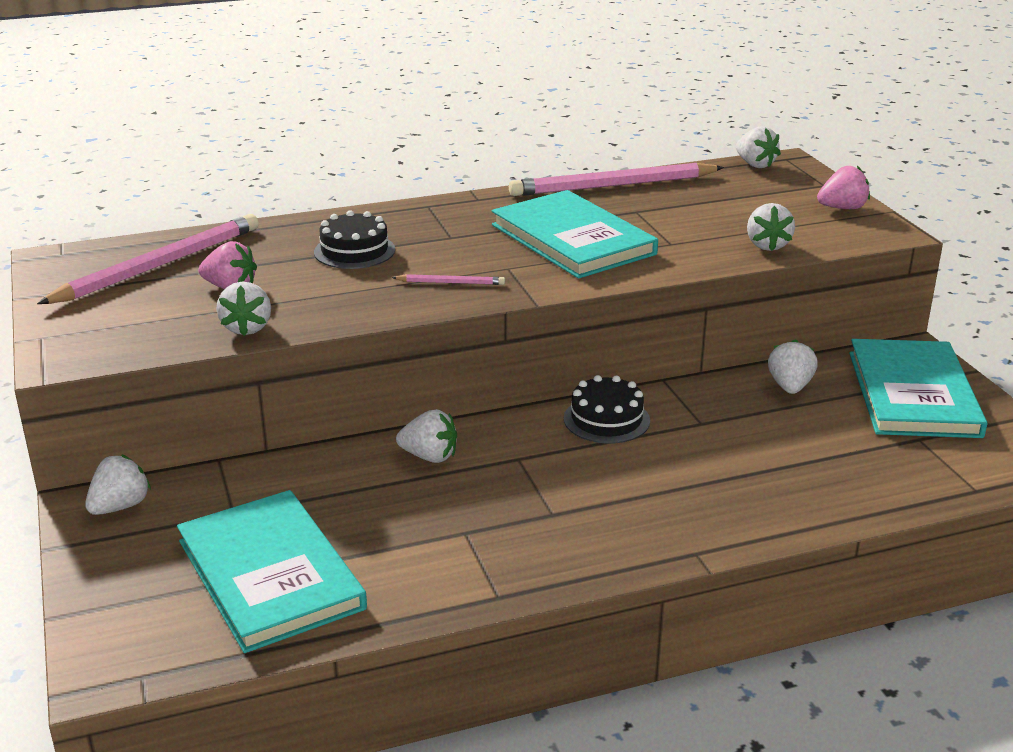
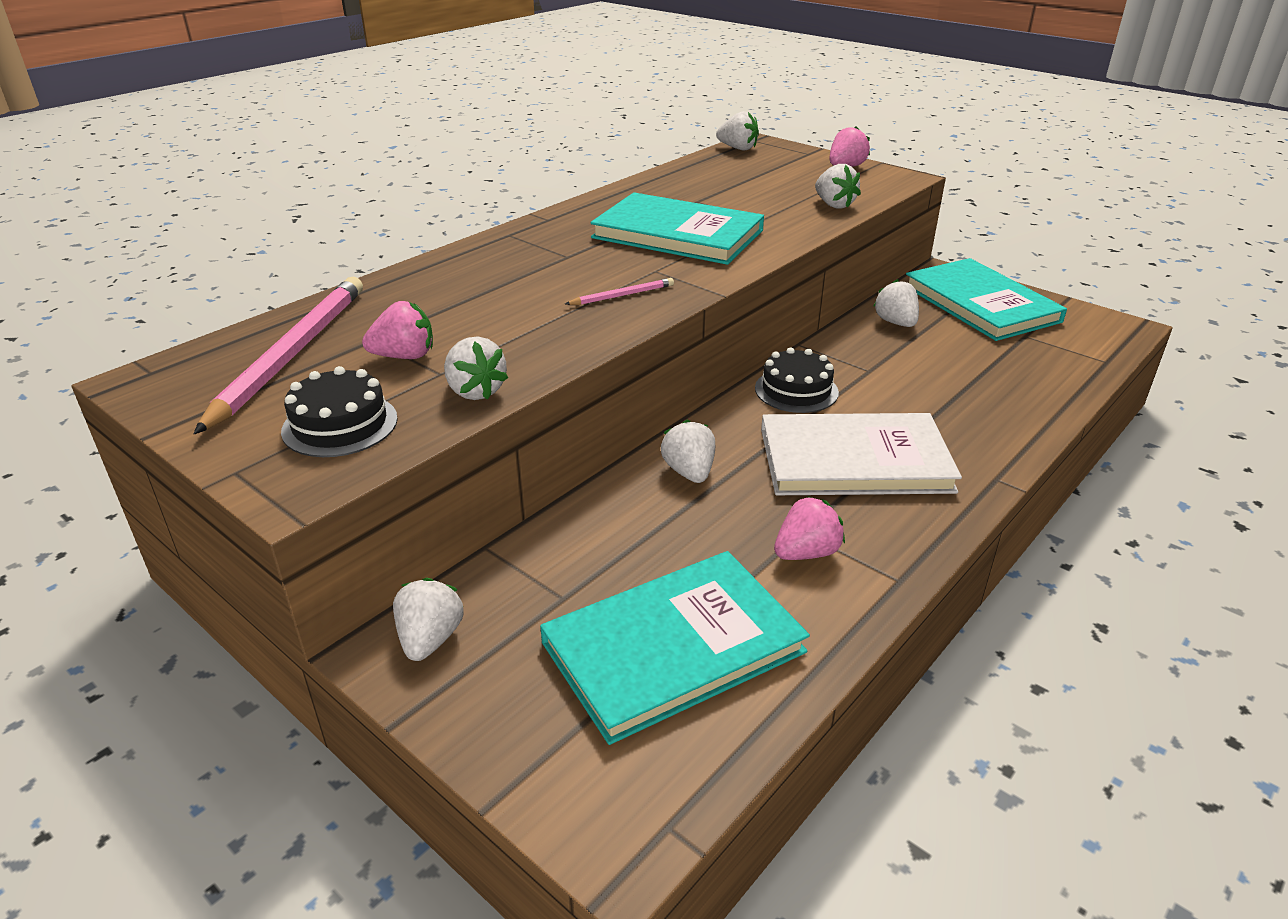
camera: 30 degrees left, 5 degrees up
(270, 574) = (673, 647): turquoise book -> turquoise book turned 60 degrees counterclockwise
(354, 251) = (491, 289): black cake -> black cake (340, 425)
(429, 456) = (689, 472): white strawberry -> white strawberry turned 90 degrees counterclockwise
(448, 549) = (806, 553): none -> pink strawberry
(582, 494) = (854, 460): none -> white book
(613, 186) = (650, 185): pink pencil -> none

